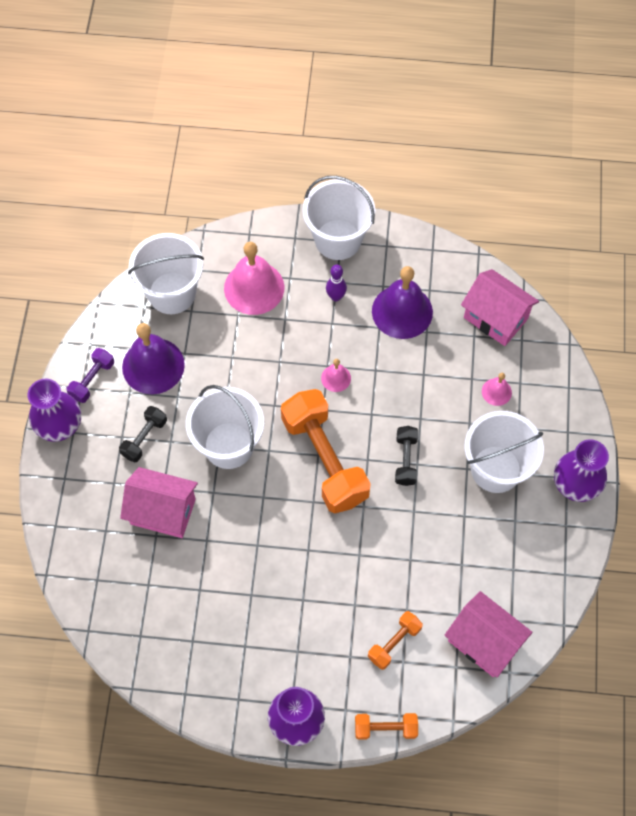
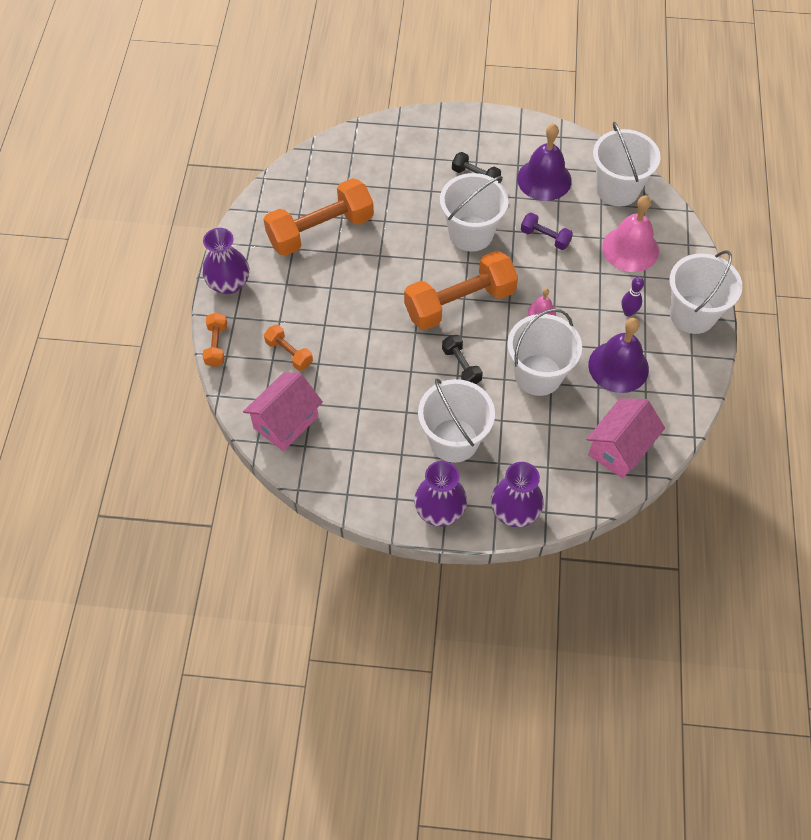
camera: 90 degrees right, 5 degrees down
(59, 425) = (485, 122): purple vase -> purple vase (514, 511)
(92, 380) = (527, 140): purple dumbbell -> purple dumbbell (545, 237)
(163, 511) = (410, 191): pink house -> none
(219, 614) = (320, 230): none -> orange dumbbell
(406, 460) = (461, 366): black dumbbell -> black dumbbell turned 60 degrees clockwise
(414, 386) = (538, 375): none -> white bucket
(496, 392) = (536, 445): pink bell -> none

